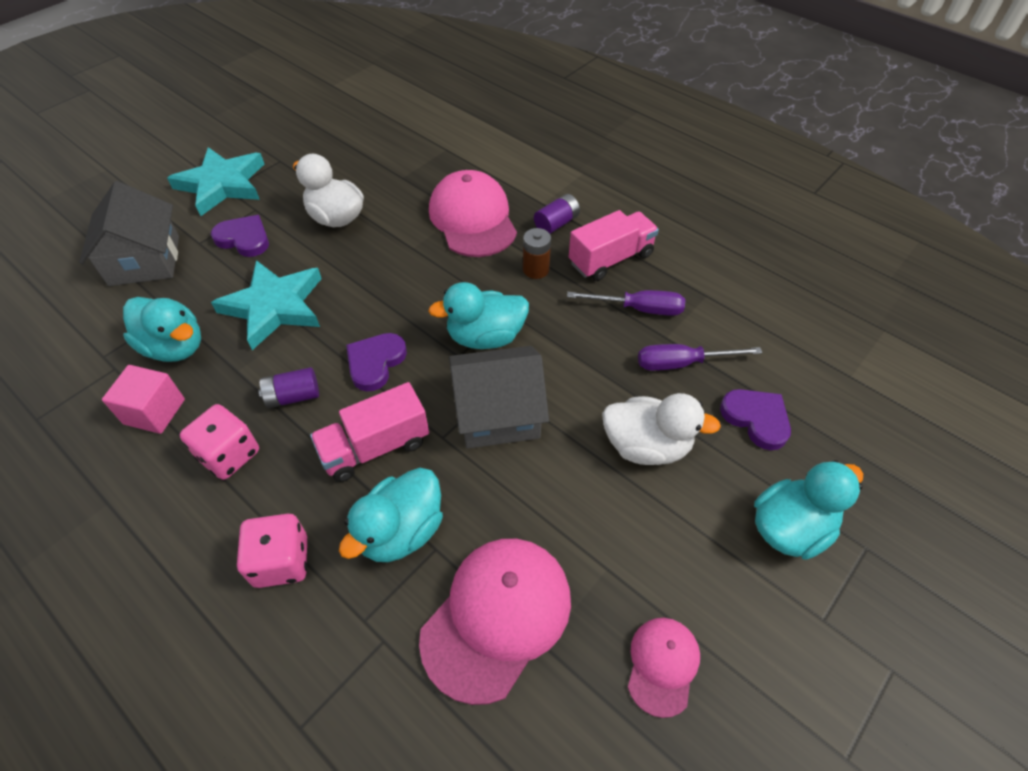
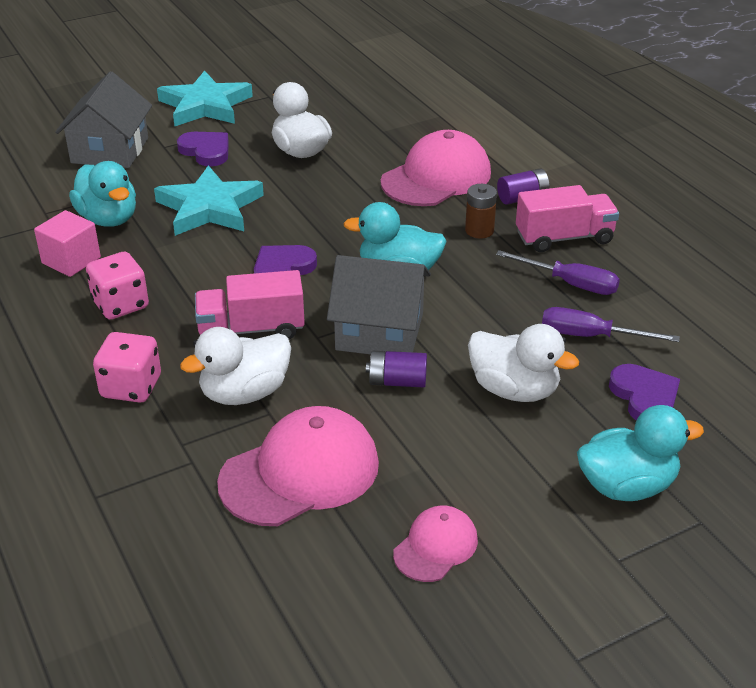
camera: 20 degrees right, 15 degrees down
(293, 396) = (195, 277): purple battery -> purple battery (397, 381)
(401, 531) = (244, 393): turquoise duck -> white duck
(473, 219) = (436, 177): pink cap -> pink cap turned 45 degrees clockwise

